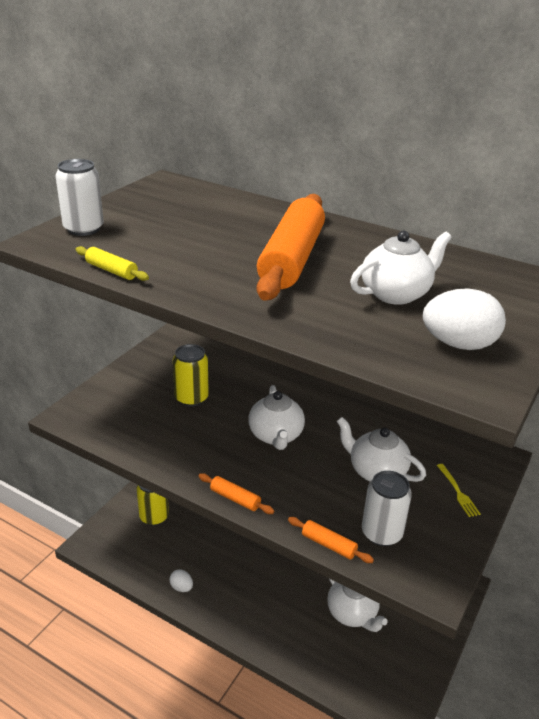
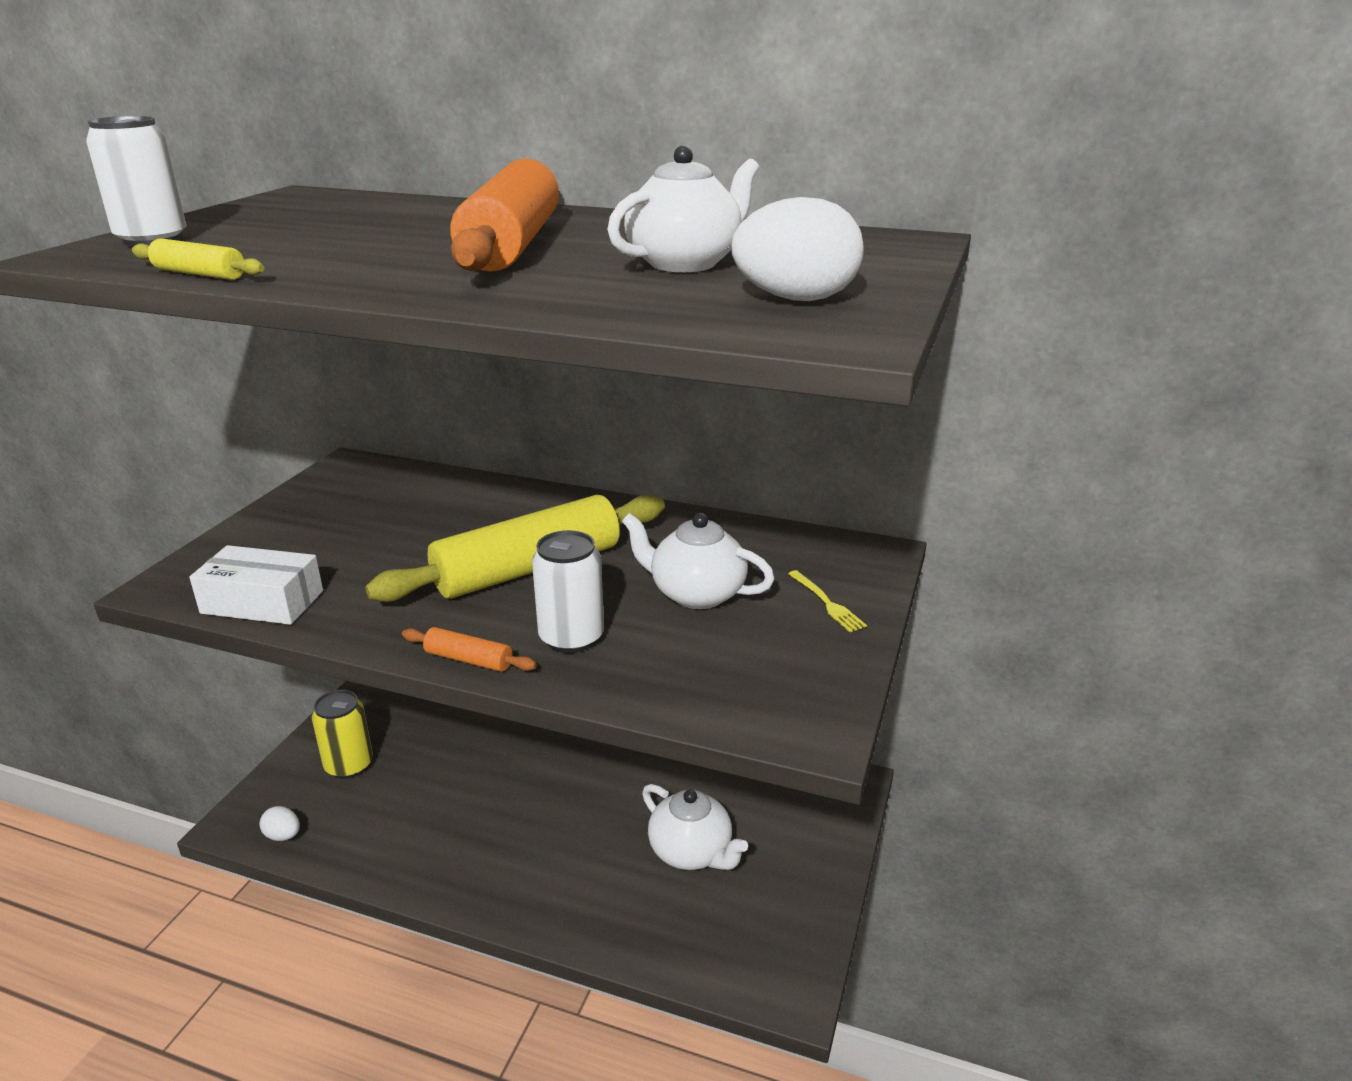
camera: 10 degrees left, 5 degrees down
(120, 436) = (262, 602): none -> white box
(181, 587) = (405, 862): white egg -> white egg (283, 836)
(191, 398) = (383, 538): yellow can -> none
(276, 436) = (528, 569): white teapot -> yellow rolling pin
(329, 545) = (634, 700): orange rolling pin -> none
(381, 533) = (718, 672): white can -> white can (571, 638)

